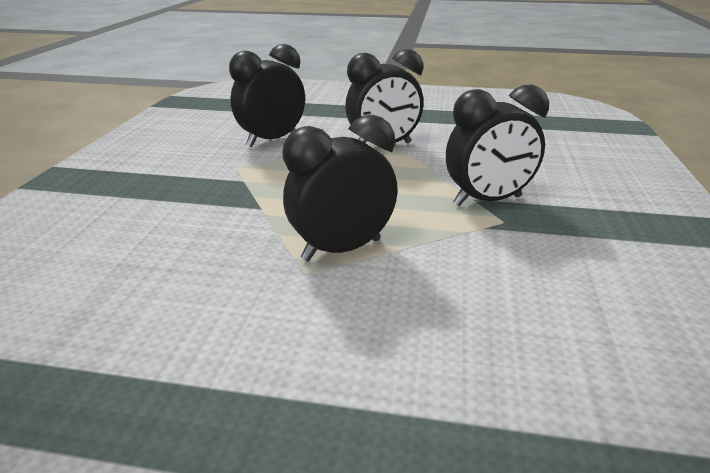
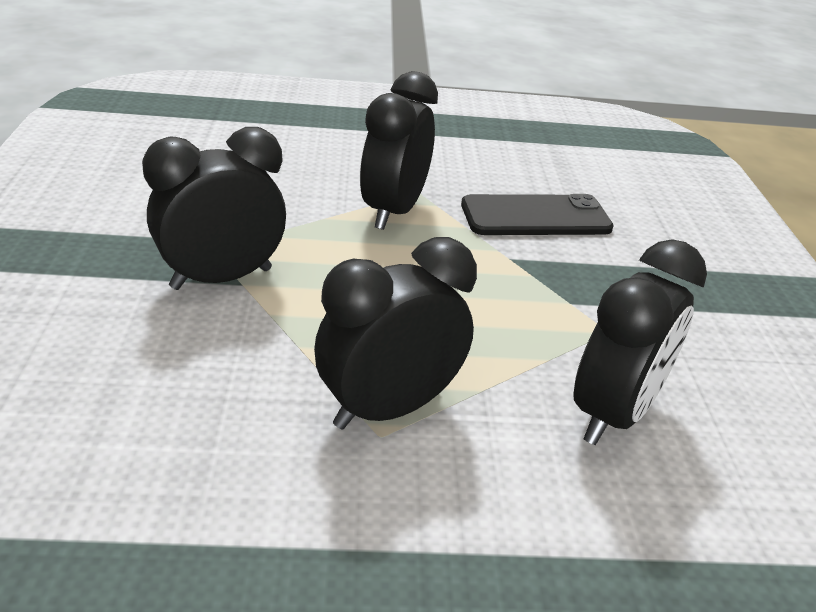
camera: 165 degrees right, 5 degrees up
(201, 240) = (535, 217): none -> black phone
(341, 249) = (393, 211): black clock -> black clock turned 150 degrees clockwise

